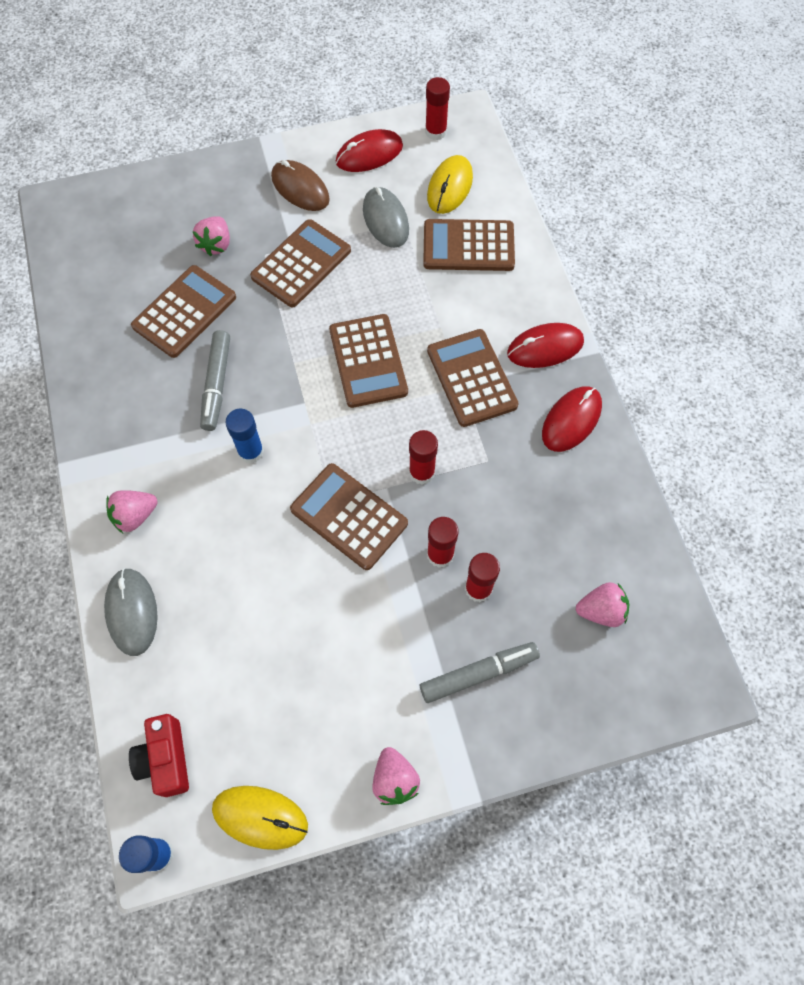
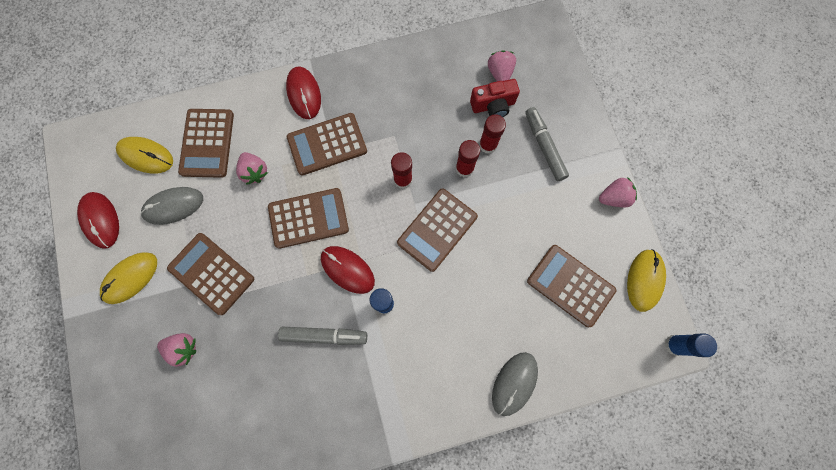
camera: 90 degrees left, 10 degrees up
(131, 612) = (514, 383): grey mouse -> grey mouse turned 45 degrees counterclockwise
(135, 516) = (438, 390): pink strawberry -> pink strawberry (255, 172)
(165, 759) = (615, 346): red camera -> red camera (493, 106)
(184, 312) = (251, 370): brown calculator -> brown calculator (570, 285)
(300, 188) = (130, 278): brown mouse -> yellow mouse
(435, 132) = (84, 166): red glue stick -> none
(571, 420) = (363, 81): red mouse -> red mouse (347, 270)

